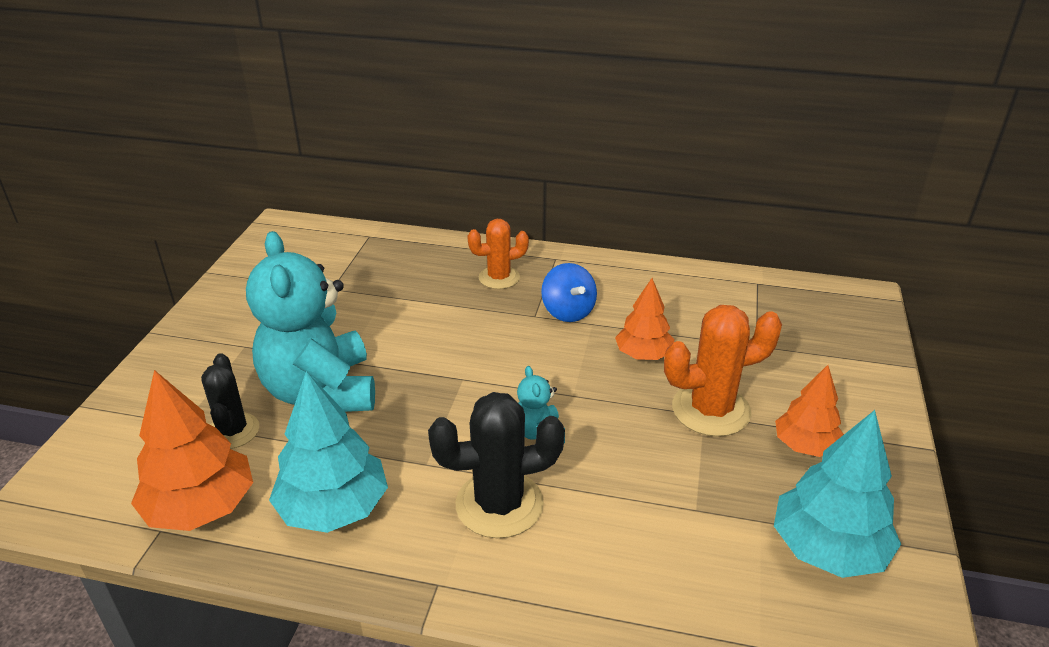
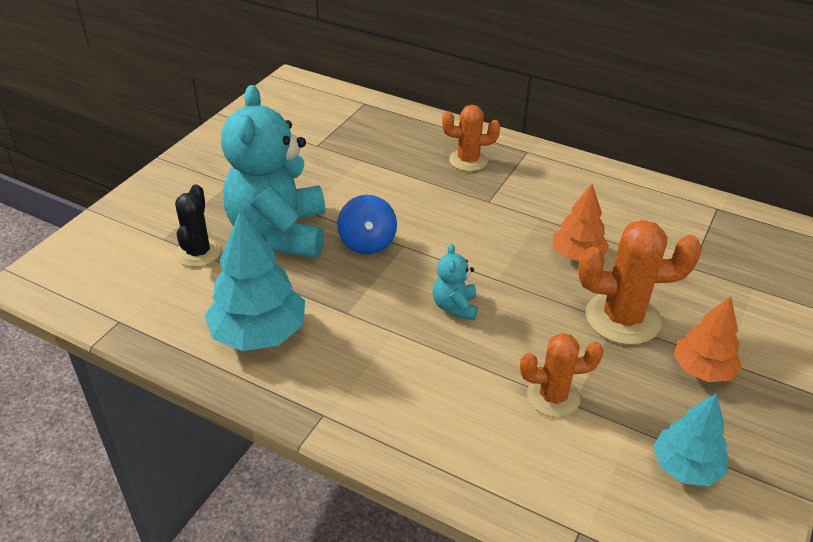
camera: 15 degrees right, 5 degrees up
(201, 508) = (155, 310): orange tree -> none
(499, 504) = (398, 360): black cactus -> none
(568, 311) = (521, 203): blue spinning top -> blue spinning top (367, 243)
(673, 506) = (553, 397): none -> orange cactus
(828, 549) = (685, 467): turquoise tree -> turquoise tree, size x0.64

